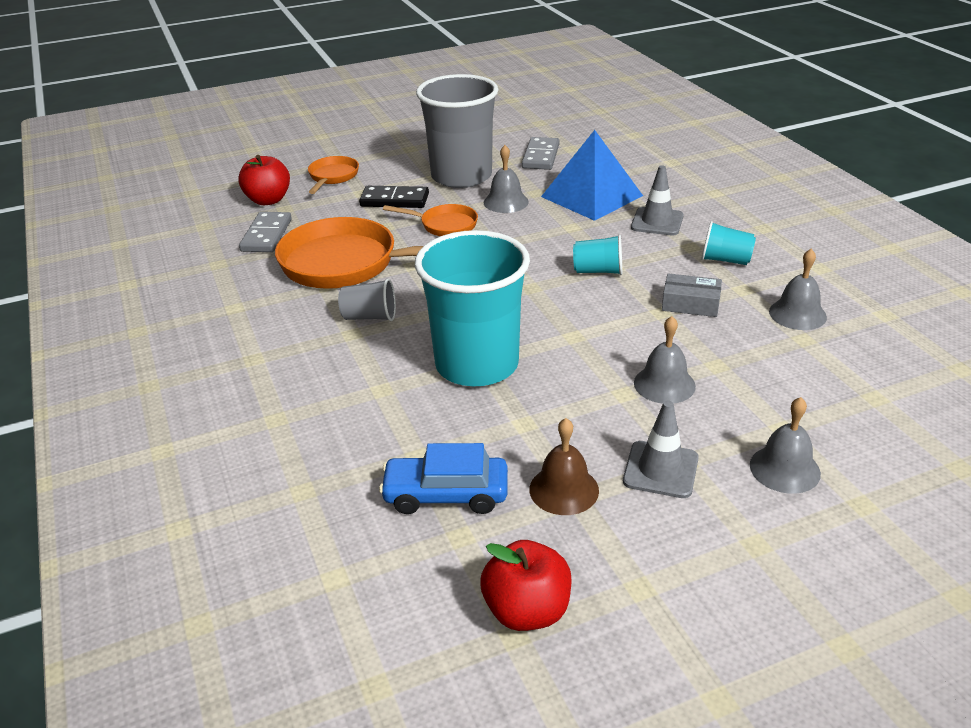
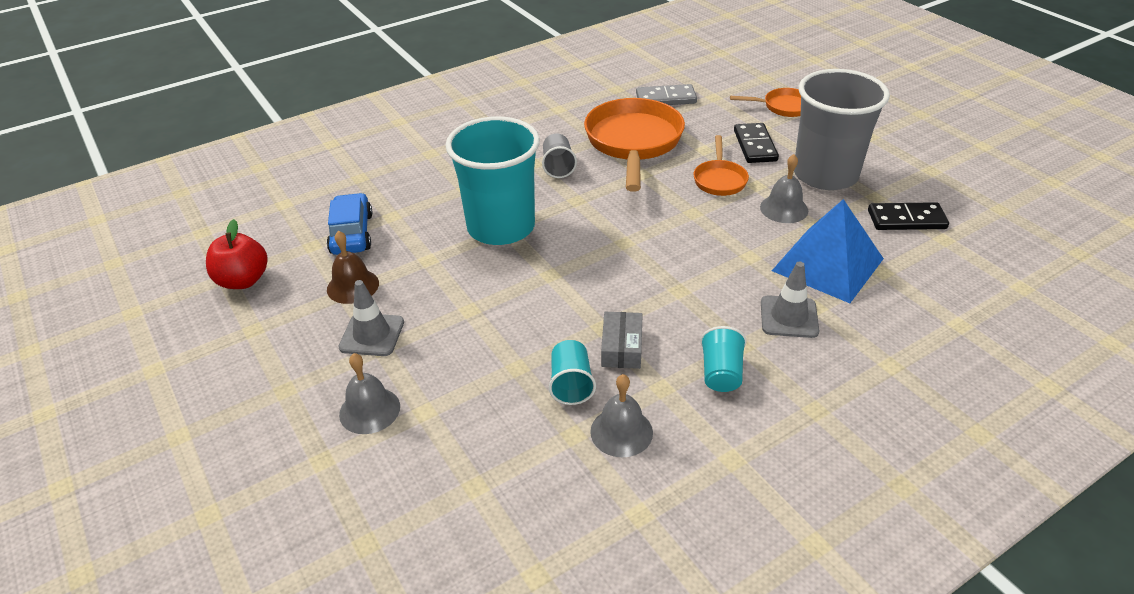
camera: 80 degrees right, 5 degrees up
(268, 200) = (724, 86): red apple -> none
(540, 156) = (906, 219): grey domino -> black domino
(598, 271) = (666, 281): turquoise cup -> turquoise cup (571, 384)
(664, 384) = (484, 333): grey bell -> none

